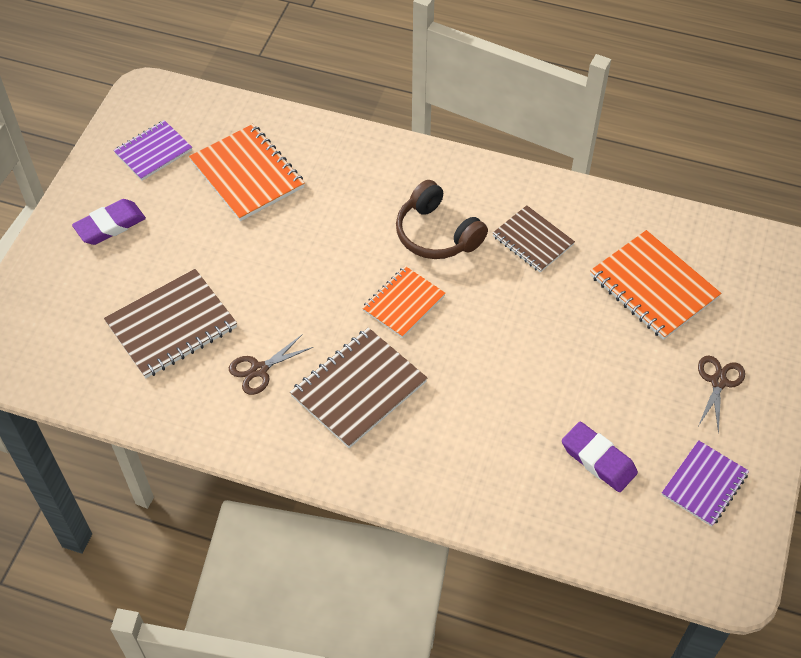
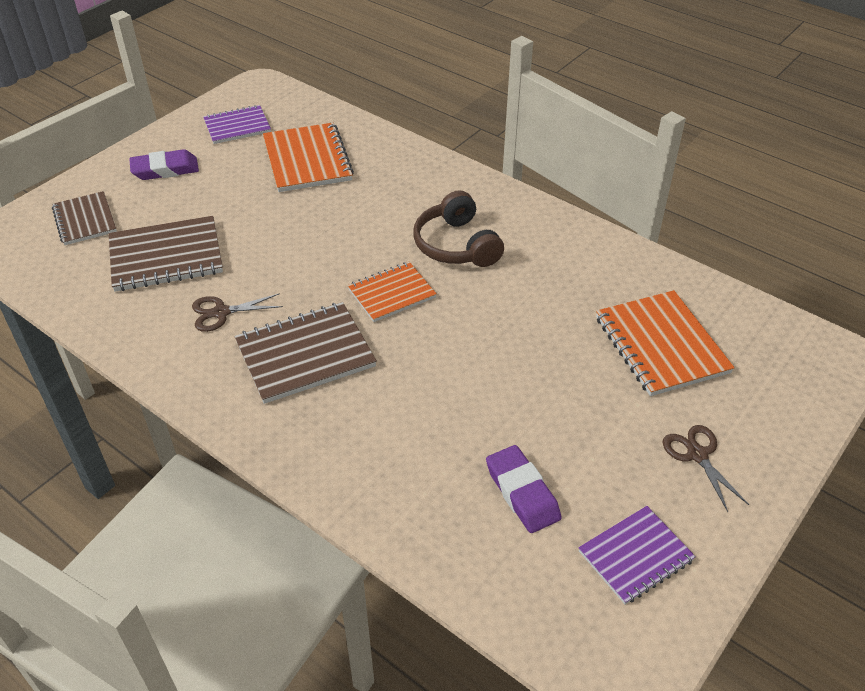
camera: 20 degrees right, 10 degrees down
(532, 240) = (550, 273): brown notebook -> brown notebook (85, 220)
(718, 382) = (697, 455): brown scissors -> brown scissors turned 60 degrees counterclockwise

